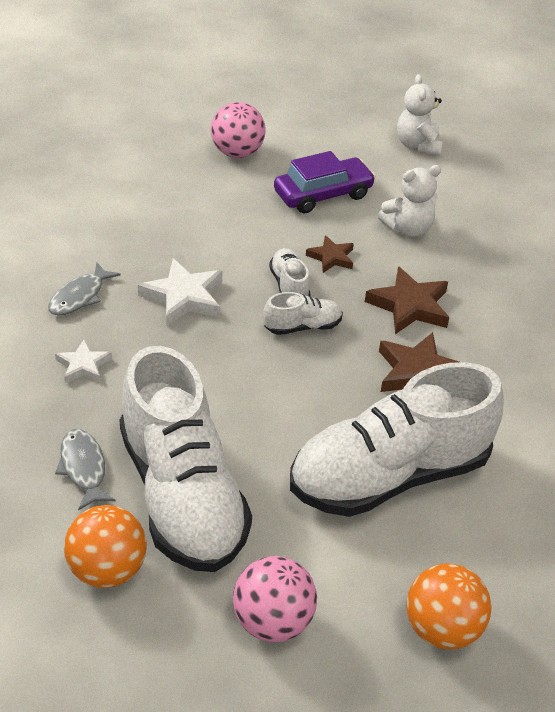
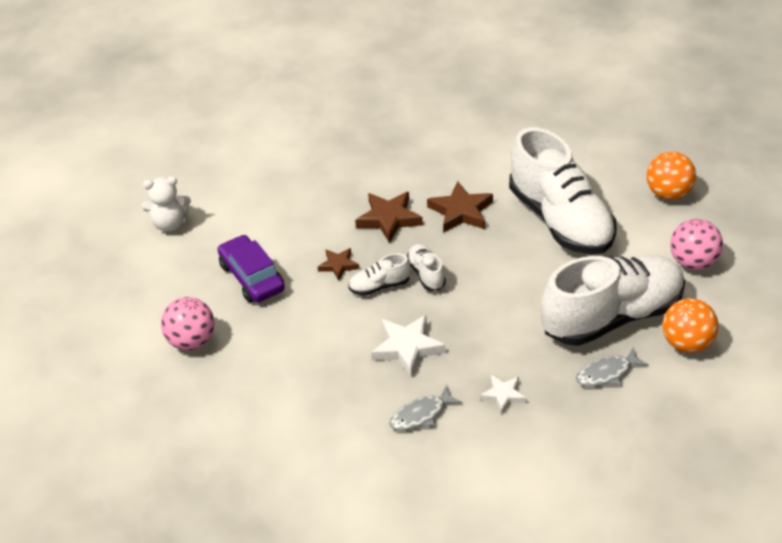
camera: 90 degrees left, 0 degrees up
(80, 296) = (421, 415): grey fish -> grey fish turned 120 degrees clockwise
(408, 229) = (293, 224): white teddy bear -> none

